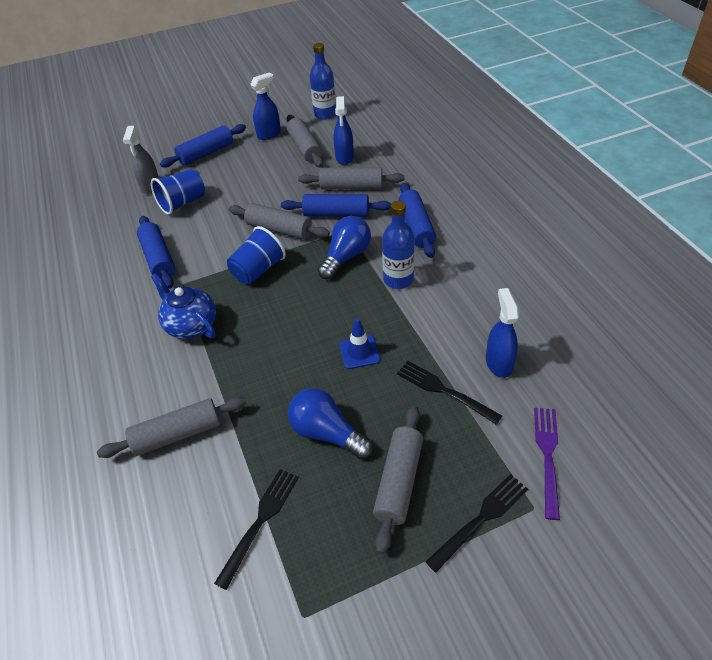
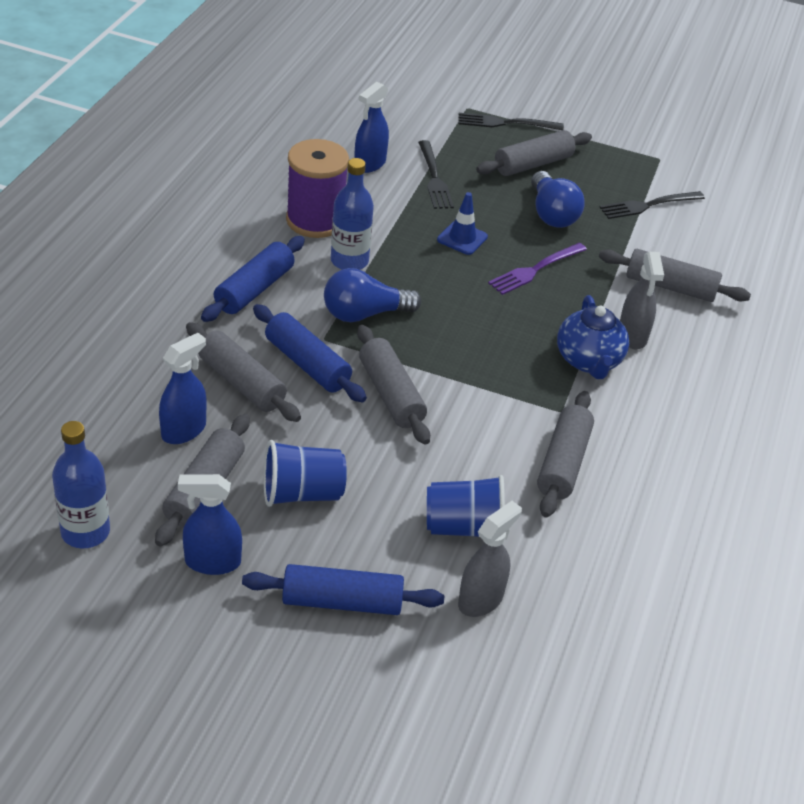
camera: 145 degrees left, 5 degrees down
(158, 258) = (563, 463): blue rolling pin -> grey rolling pin
(176, 365) = (632, 336): none -> grey spray bottle
(258, 270) = (466, 366): blue cup -> blue cup (302, 493)
(456, 289) = (315, 220): none -> purple spool
(547, 456) = (421, 115): purple fork -> purple fork (535, 270)

